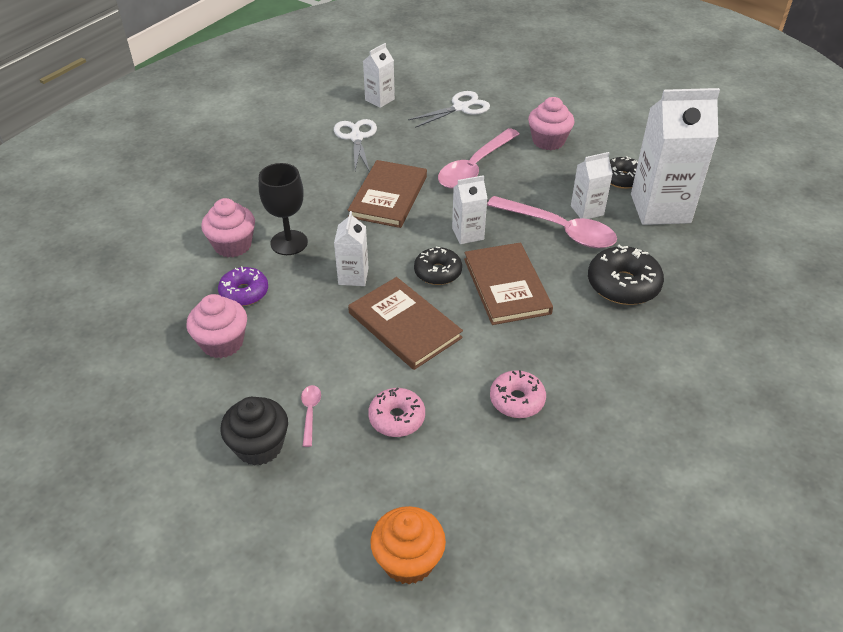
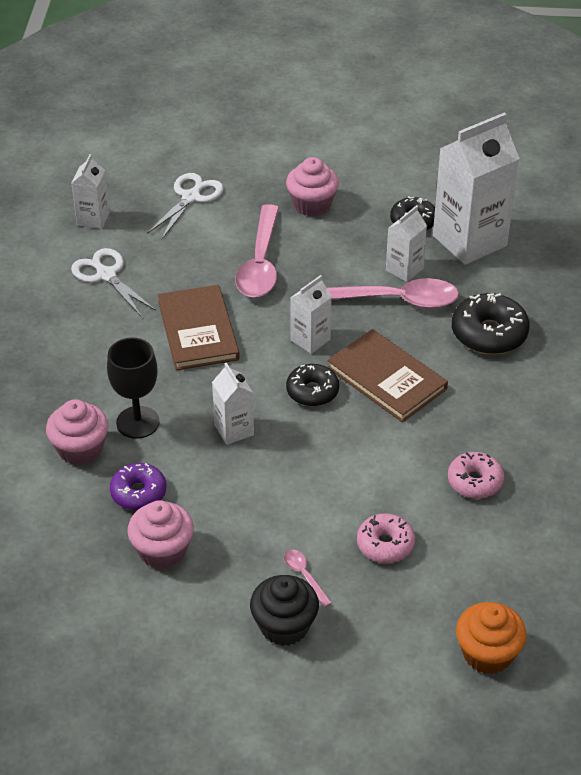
camera: 30 degrees left, 0 degrees up
(404, 325) = (323, 457): brown book -> none

